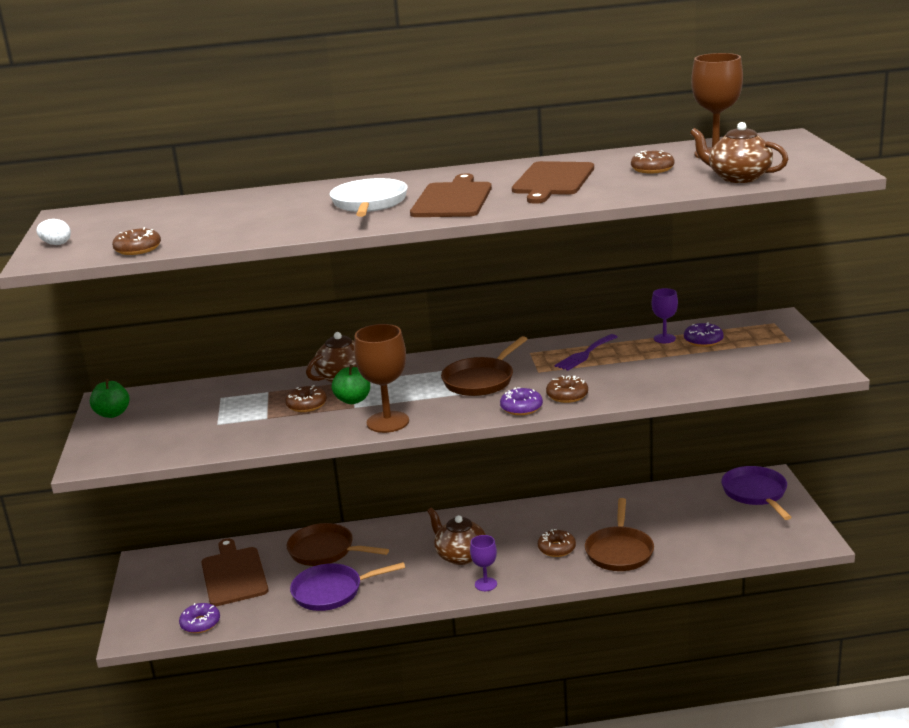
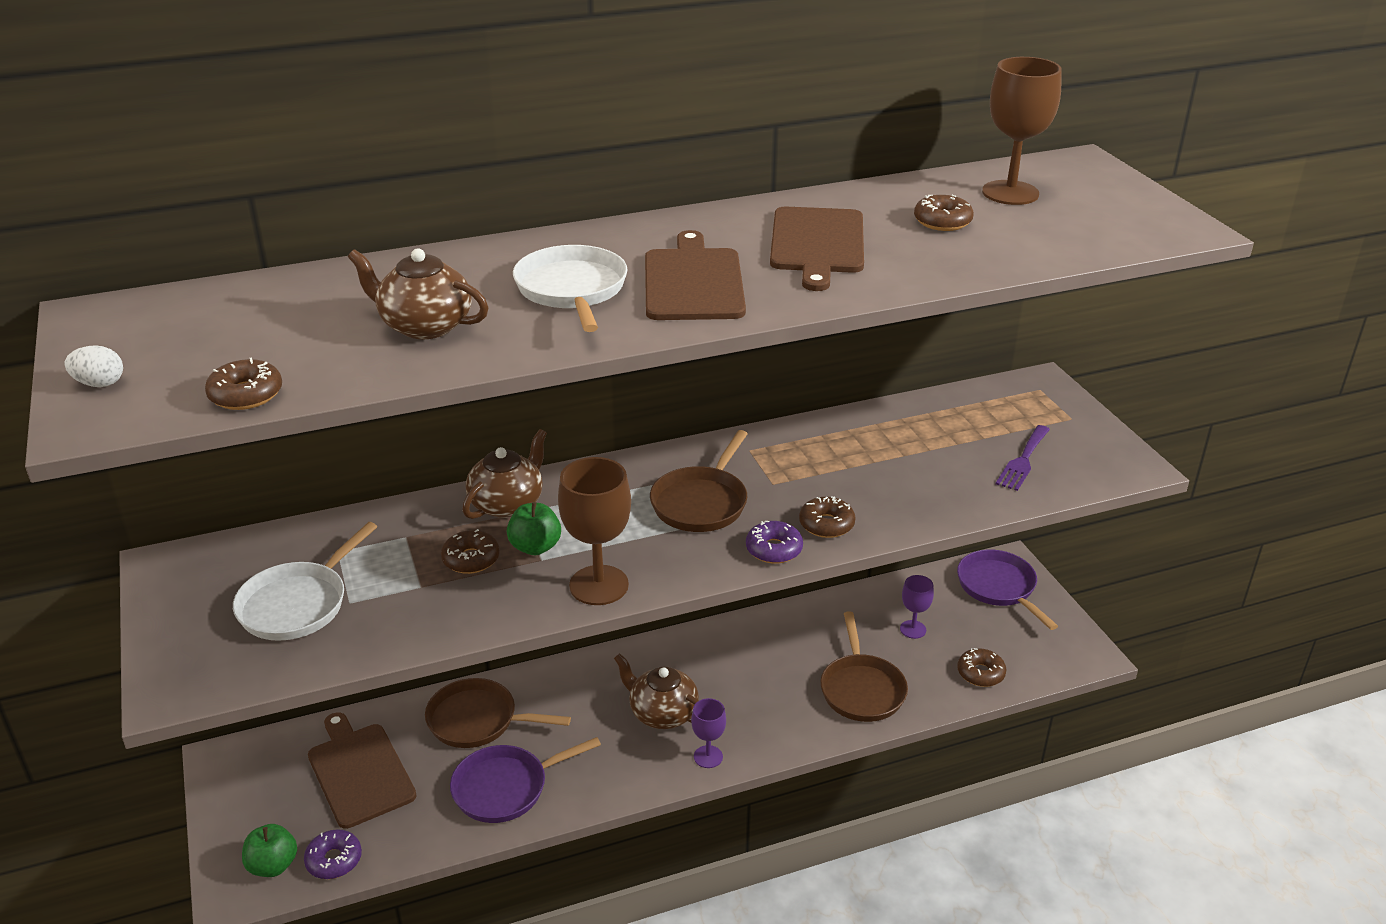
camera: 15 degrees left, 10 degrees up
(112, 414) = (179, 591): green apple -> green apple (273, 865)
(184, 423) = (298, 604): none -> white pan
(556, 548) = (782, 691): brown donut -> brown donut (980, 673)
(585, 354) = (823, 450): purple fork -> purple fork (1023, 460)
(664, 338) = (915, 420): purple goblet -> purple goblet (913, 629)
(703, 340) = (965, 422): purple donut -> none
(738, 177) = (1066, 240): brown teapot -> brown teapot (424, 326)

